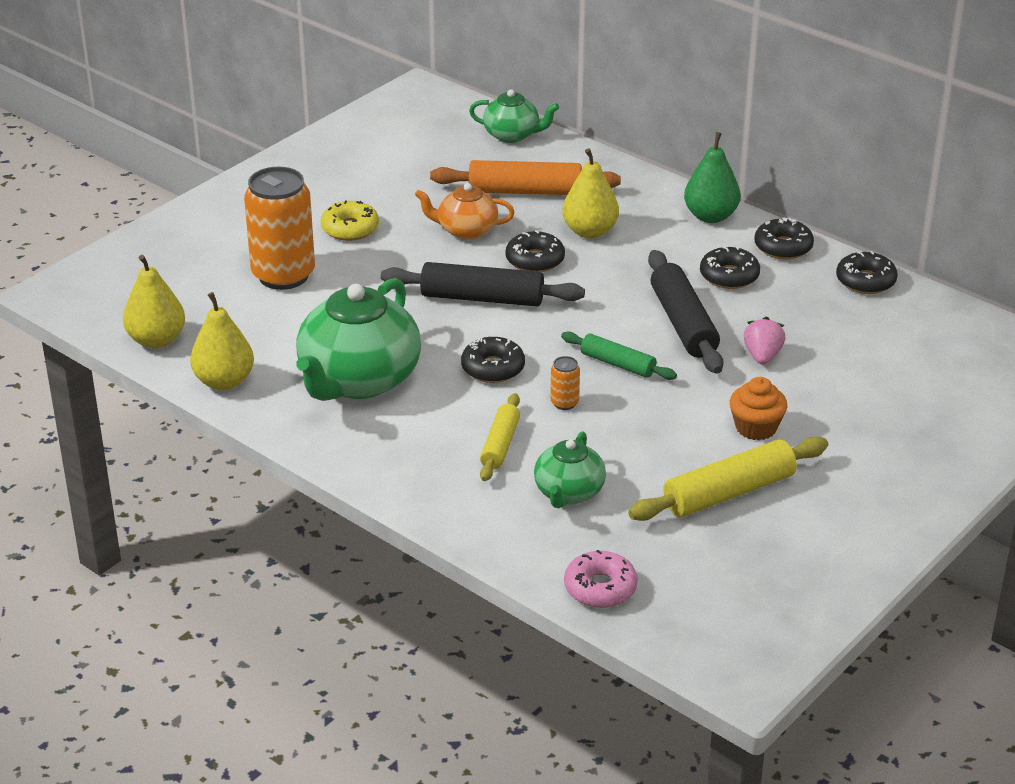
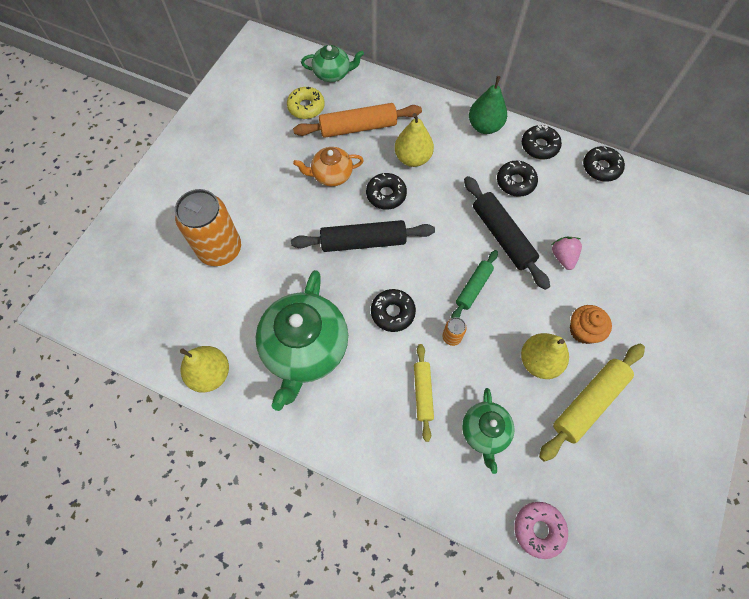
camera: 15 degrees left, 30 degrees up
(156, 340) = (149, 340): yellow pear -> yellow pear (539, 361)
(350, 228) = (252, 190): yellow donut -> yellow donut (306, 107)
(617, 364) = (473, 288): green rolling pin -> green rolling pin turned 75 degrees counterclockwise

